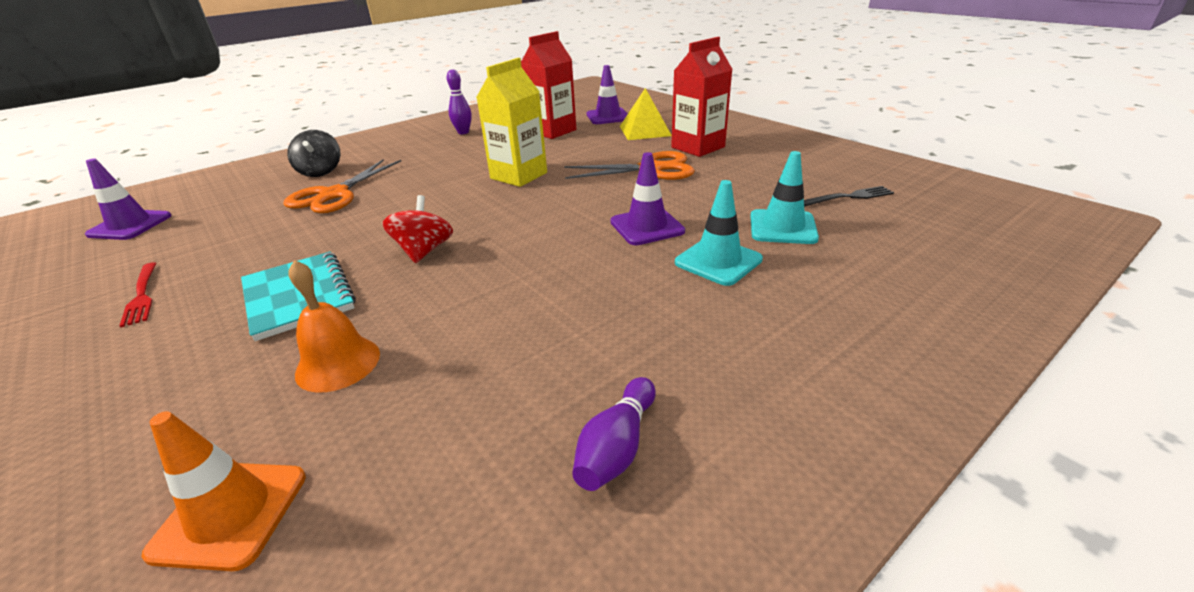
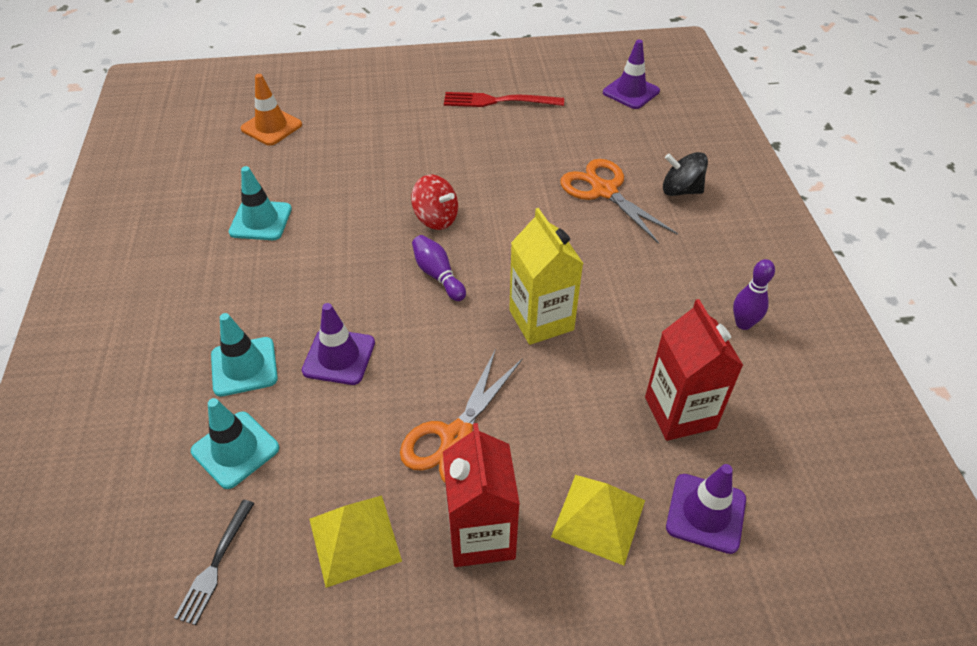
camera: 120 degrees right, 15 degrees up
(142, 295) = (498, 101): red fork -> red fork, size x1.52
(299, 296) = (430, 156): turquoise notebook -> none
(338, 363) = (339, 162): orange bell -> none
(515, 366) = (261, 221): none -> turquoise traffic cone
(617, 447) = (170, 233): purple bowling pin -> purple bowling pin (438, 275)
(758, 170) = (354, 539): none -> yellow pyramid

